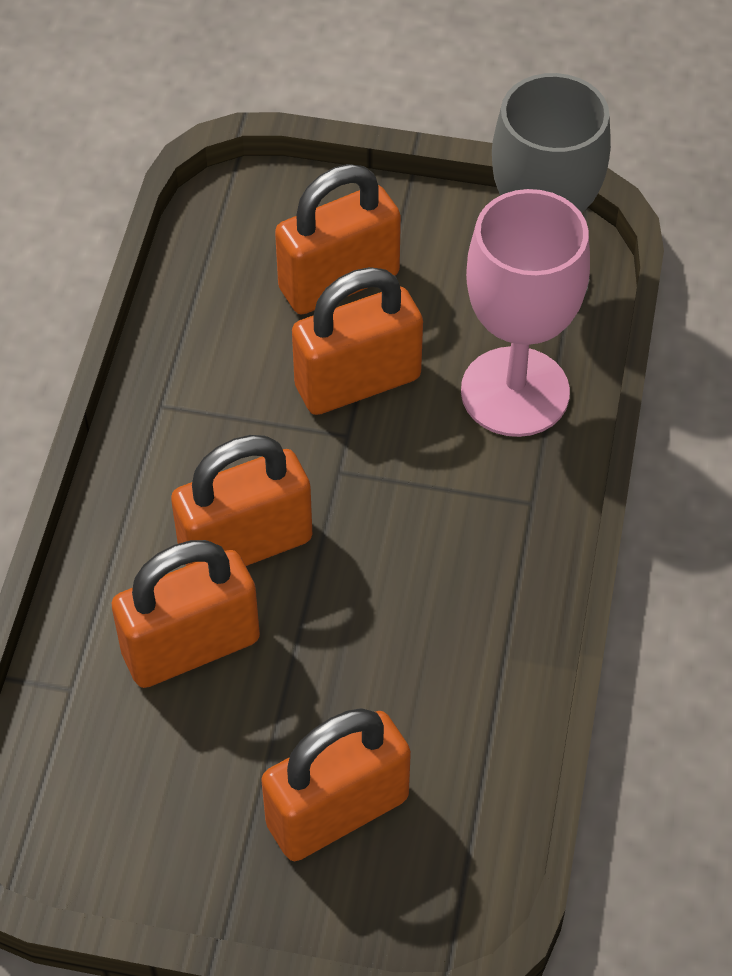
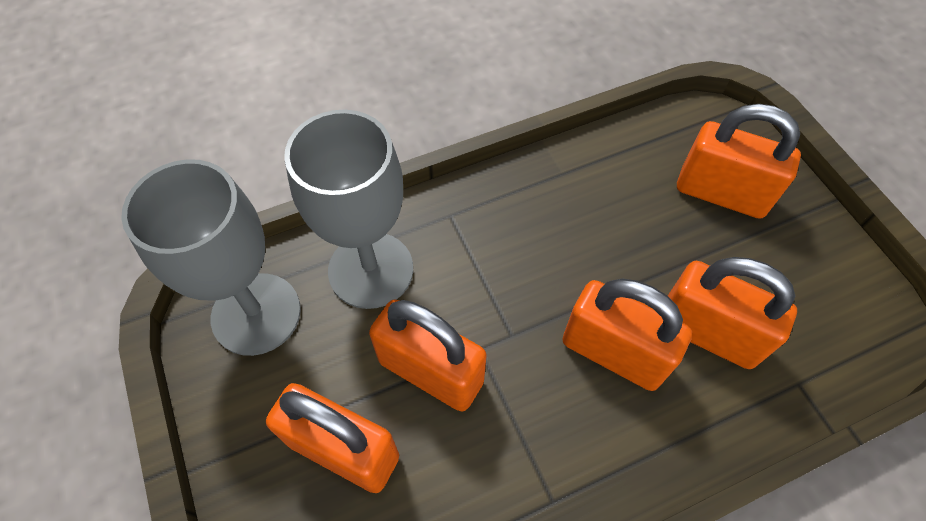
camera: 125 degrees left, 5 degrees up
(515, 392) = (371, 270): pink goblet -> grey goblet

